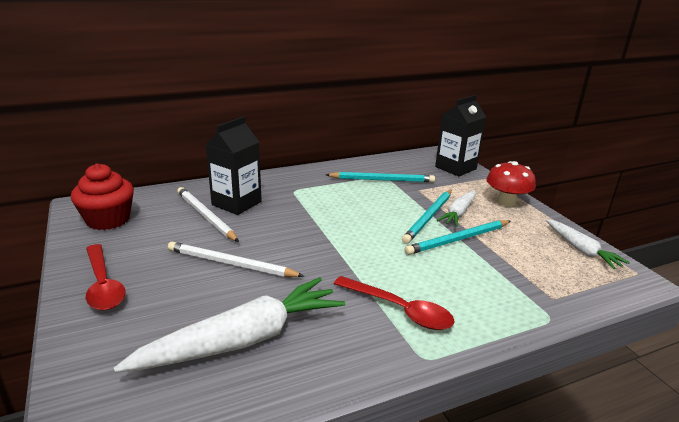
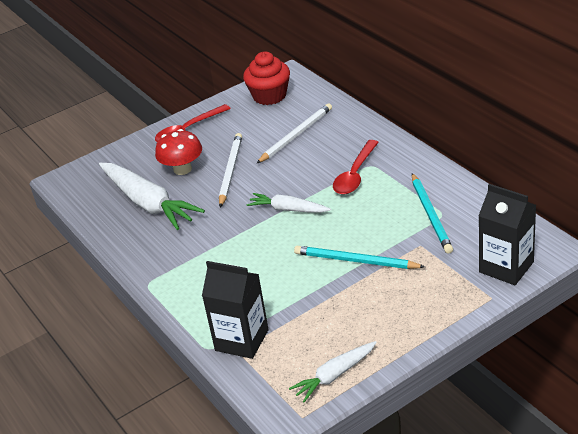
camera: 85 degrees right, 10 degrees up
(236, 203) = (327, 142): black carton -> black carton (242, 340)
(400, 310) = (197, 264): red spoon -> red spoon (355, 175)
(458, 213) = (376, 281): white carrot -> white carrot (288, 209)
(458, 239) = (319, 286): turquoise pencil -> none
(506, 202) = (425, 316): red mushroom -> red mushroom (182, 169)

